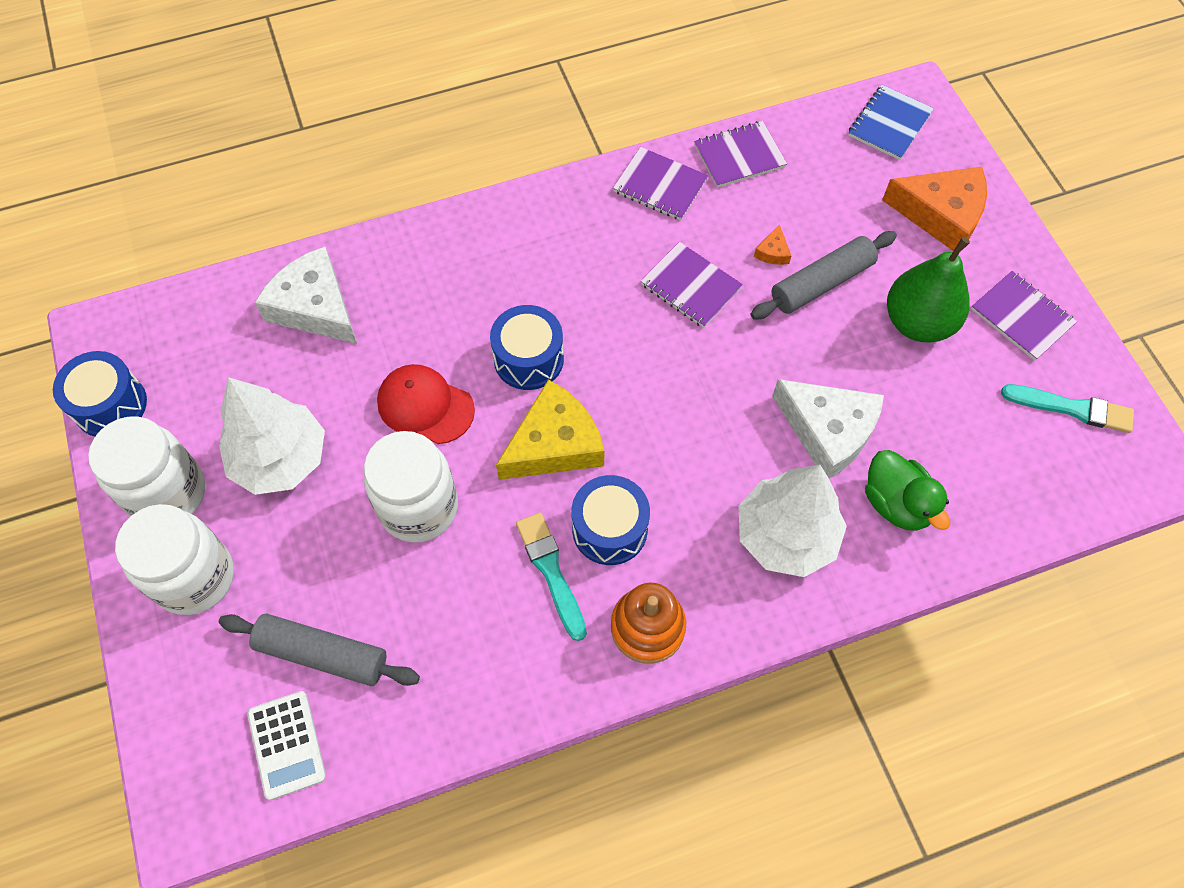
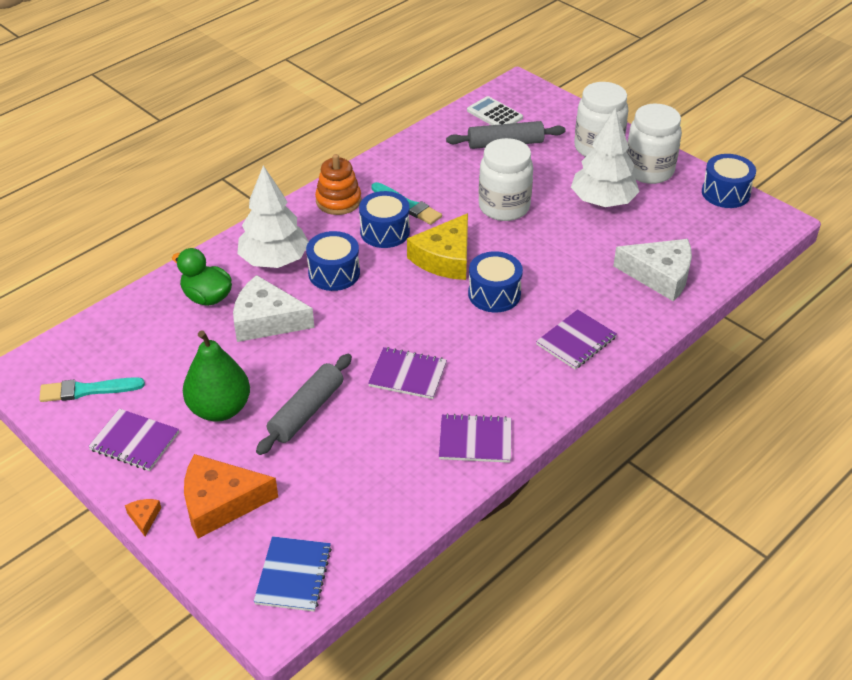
camera: 155 degrees right, 20 degrees down
(425, 406) = (541, 250): red cap -> none
(712, 477) = (334, 273): none -> blue drum
(739, 156) = (421, 490): purple notebook -> purple notebook (576, 341)
(773, 252) = (355, 421): orange cheese -> orange cheese (144, 517)

